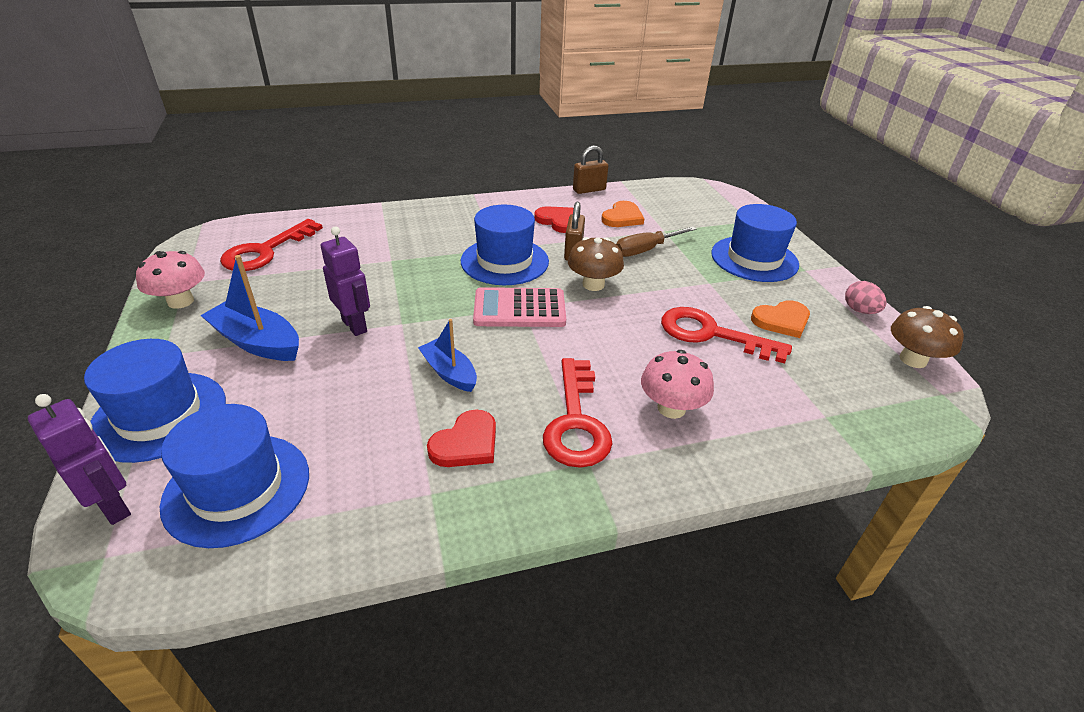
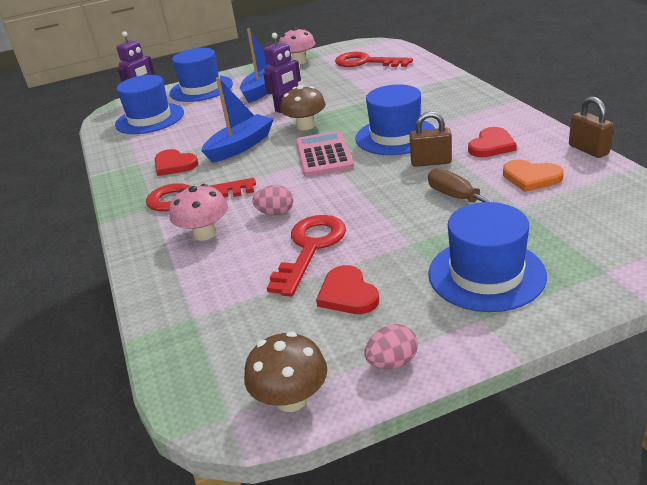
camera: 90 degrees right, 5 degrees down
(449, 373) = (240, 146): blue boat -> blue boat, size x1.51
(593, 284) = (375, 180): brown mushroom -> brown mushroom (305, 126)
(639, 352) = (275, 213): none -> pink egg
(781, 321) = (347, 294): orange heart -> red heart

